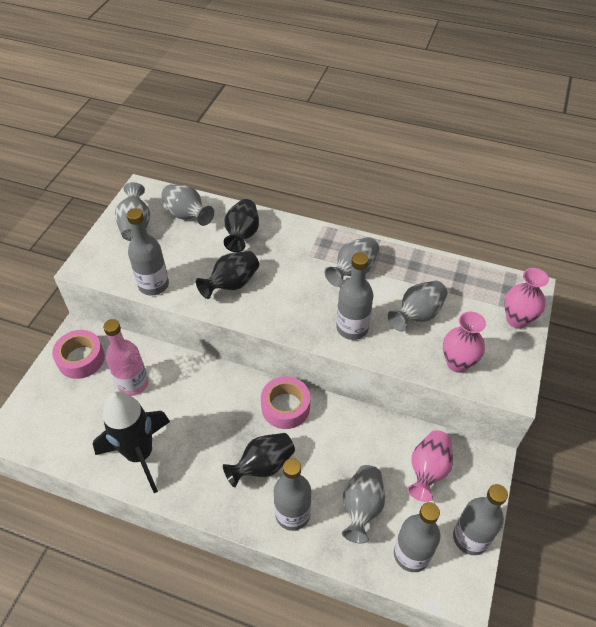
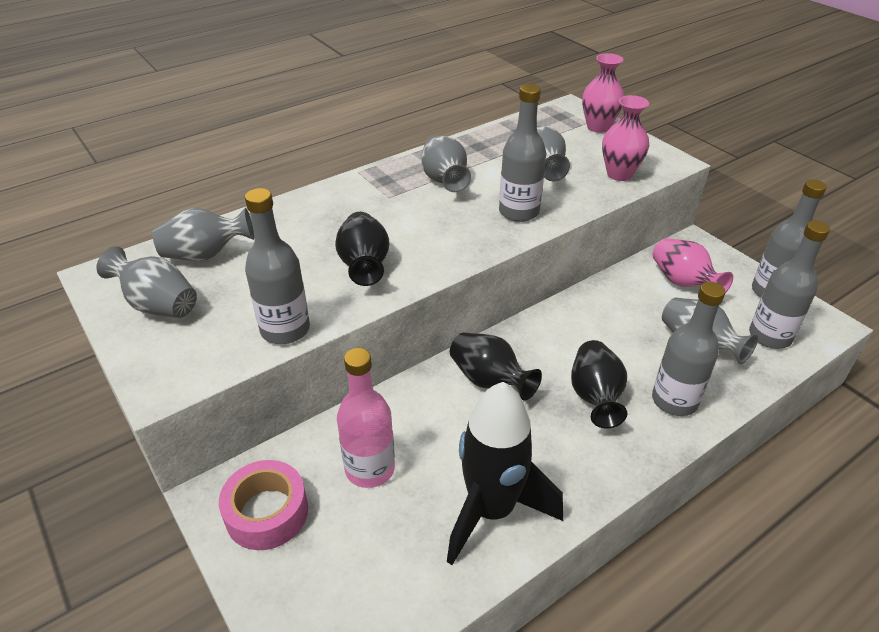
camera: 55 degrees left, 10 degrees down
(242, 235) = (298, 227): black vase -> black vase (489, 380)
(285, 407) = (530, 343): pink tape -> none

